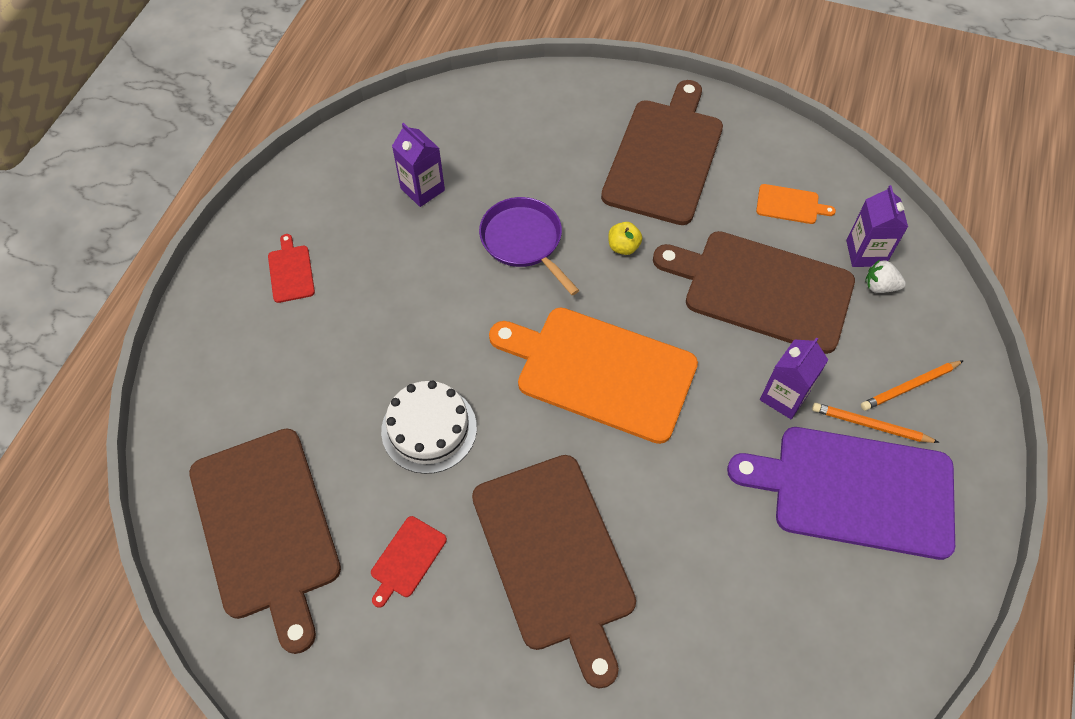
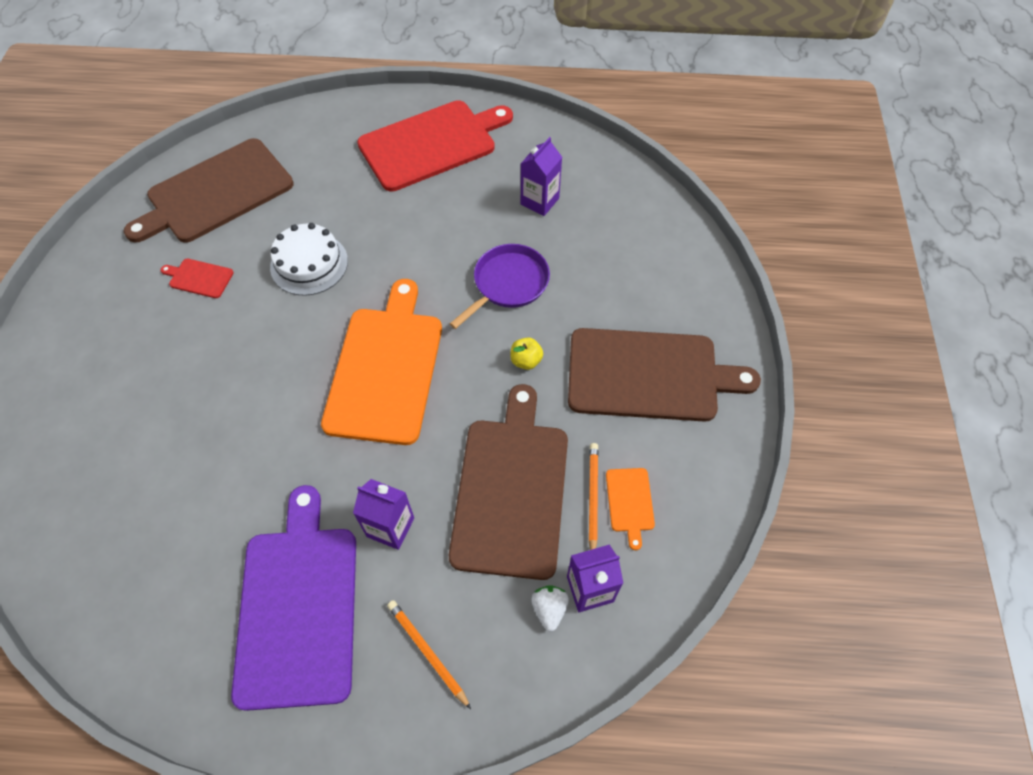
camera: 75 degrees right, 0 degrees up
(291, 271) = (431, 144): red cutting board -> red cutting board, size x2.44
(555, 557) = (209, 372): brown cutting board -> none
(870, 425) = (373, 615): orange pencil -> orange pencil (593, 498)

